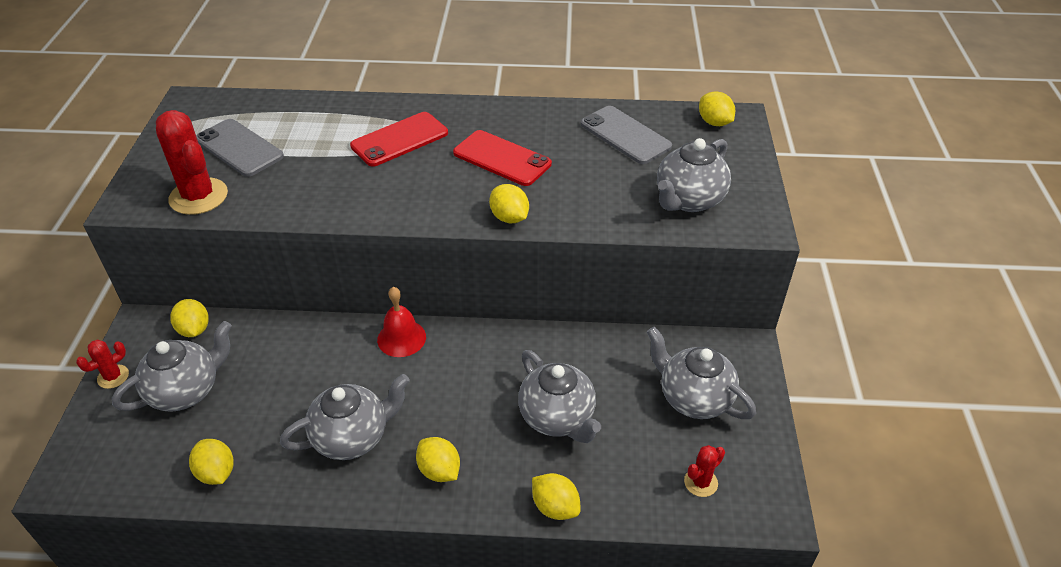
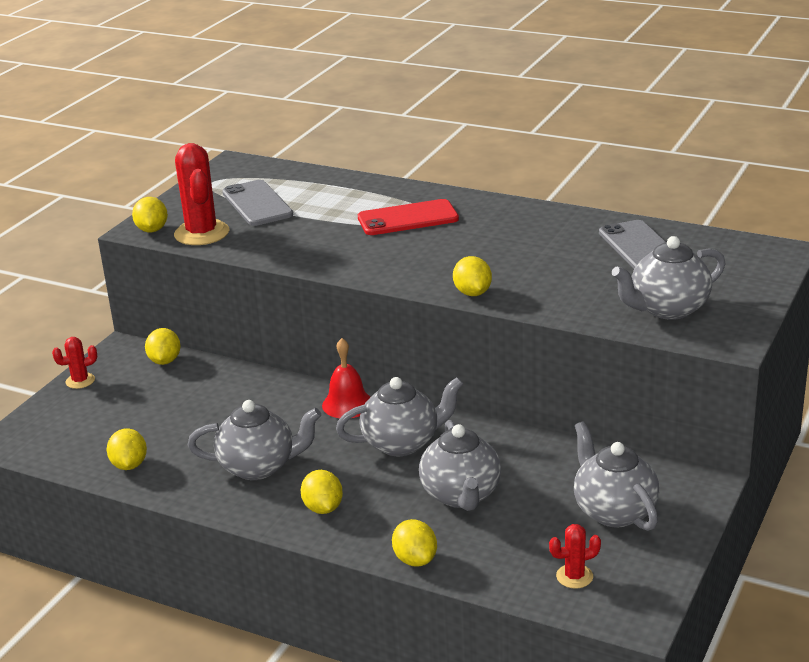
camera: 25 degrees right, 15 degrees down
(186, 391) = (134, 403): grey teapot -> grey teapot (402, 443)
(502, 158) = (497, 247): red phone -> none
(714, 122) = (748, 251): yellow lemon -> yellow lemon (152, 230)

